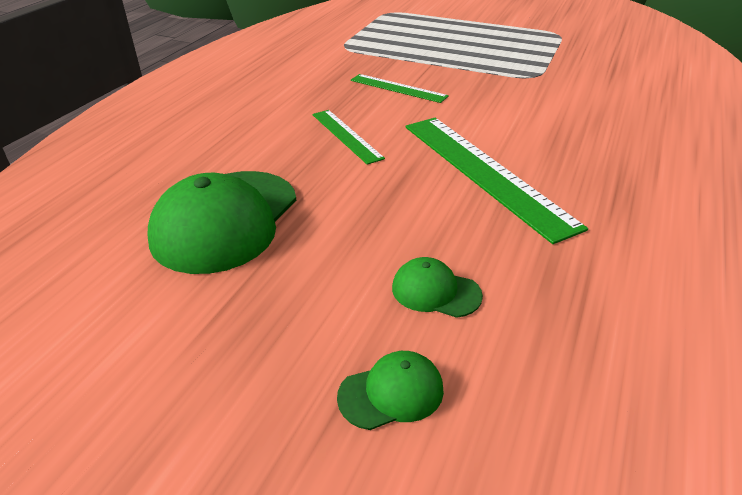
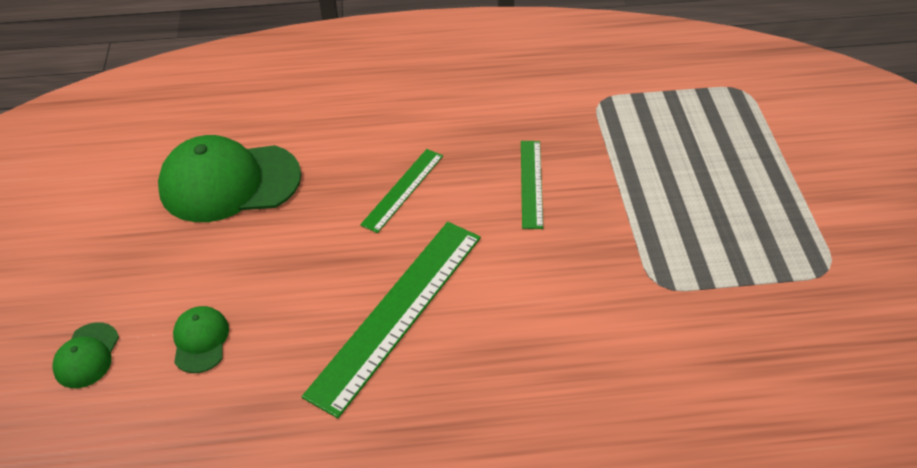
camera: 60 degrees right, 10 degrees up
(391, 393) = (86, 356): green cap -> green cap turned 60 degrees clockwise

